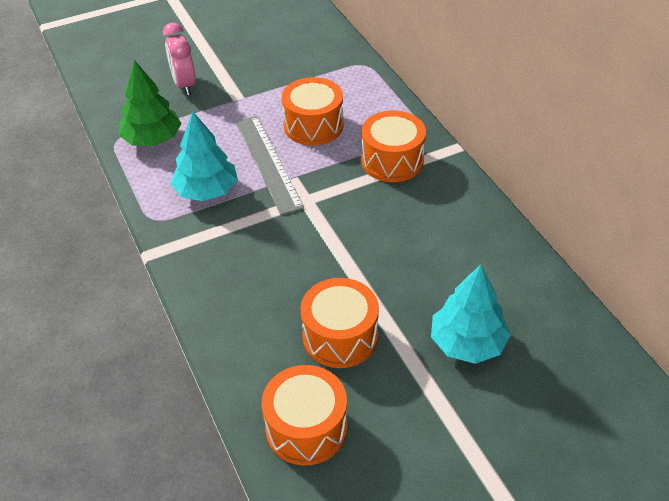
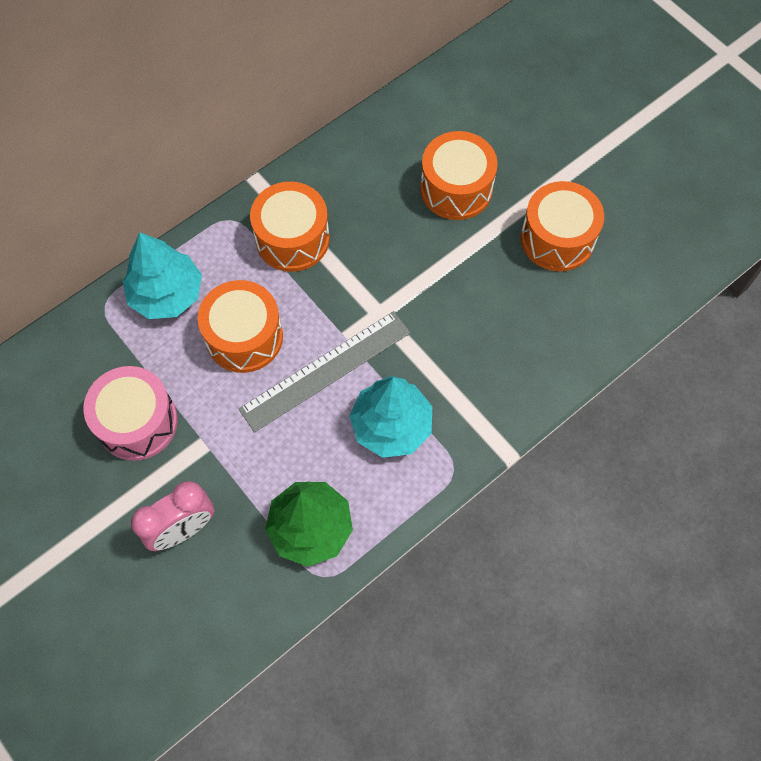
camera: 105 degrees left, 20 degrees up
(268, 72) = (137, 422): none -> pink drum
(306, 428) = (664, 243): orange drum -> orange drum (456, 188)
(467, 343) = (529, 137): turquoise tree -> turquoise tree (166, 294)

